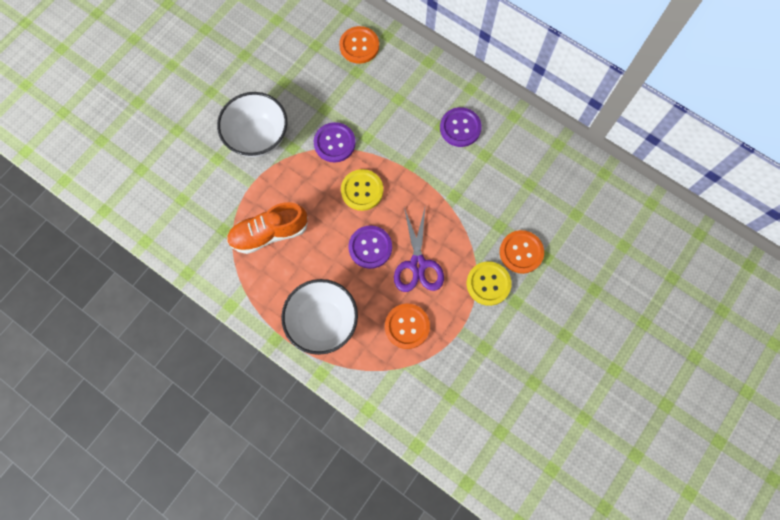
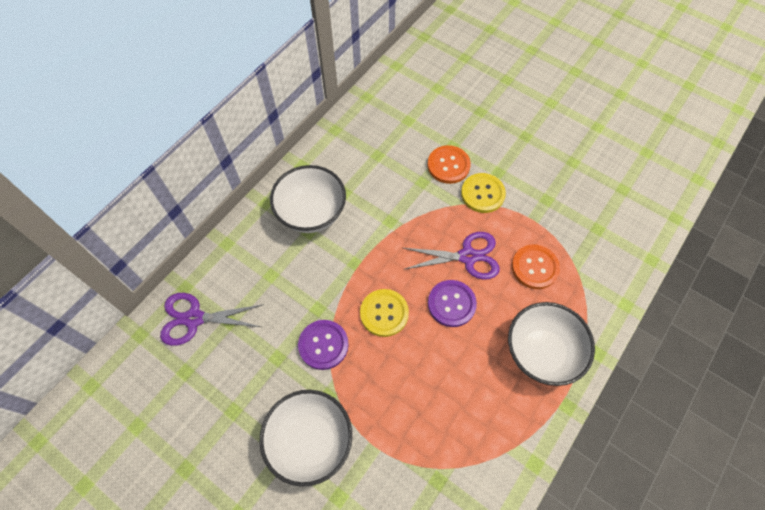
camera: 90 degrees left, 10 degrees down
(269, 233) = (440, 420): orange shoe -> none
(359, 46) = (194, 318): orange button -> purple scissors
(460, 128) = (311, 213): purple button -> white bowl

